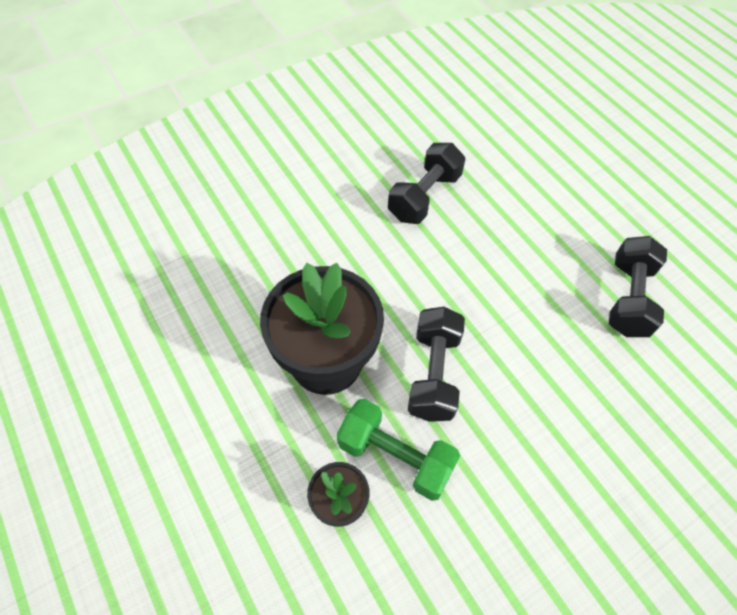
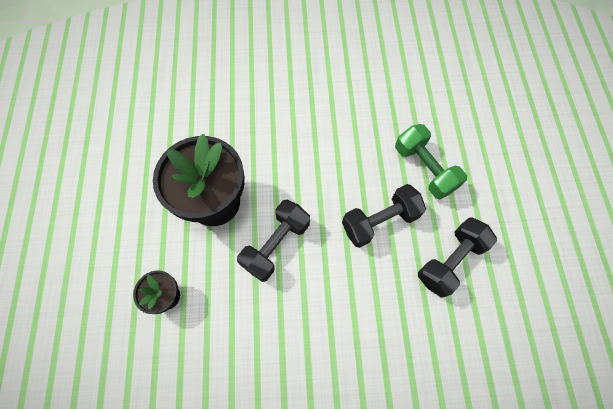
camera: 30 degrees right, 10 degrees up
(395, 456) = (218, 285): green dumbbell -> green dumbbell (424, 169)
(424, 197) = (351, 117): black dumbbell -> black dumbbell (380, 221)

